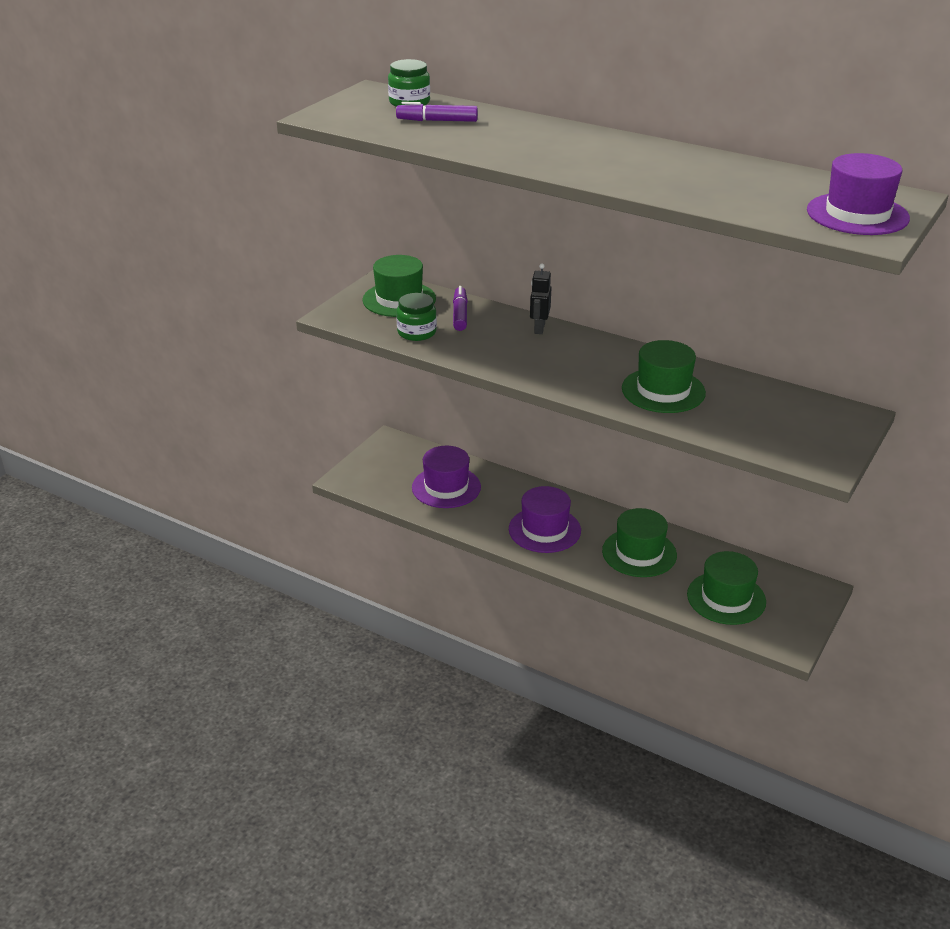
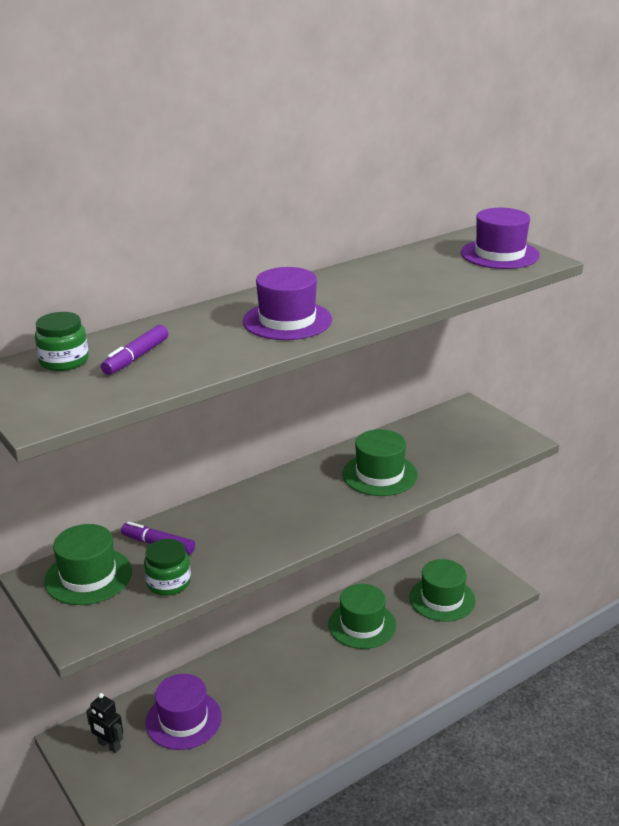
camera: 65 degrees left, 5 degrees down
(539, 328) = (227, 505): black robot -> black robot (109, 745)
(544, 530) = (295, 672): purple hat -> purple hat (287, 320)

